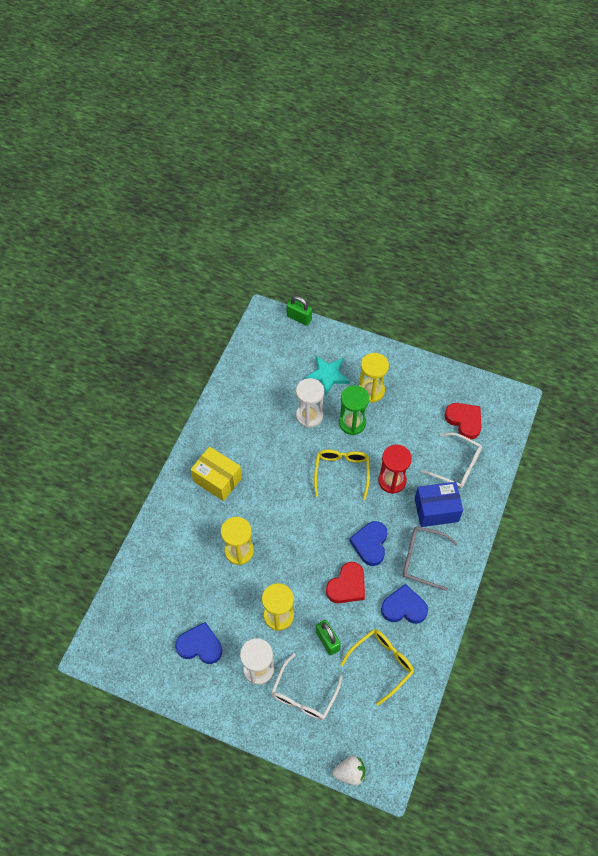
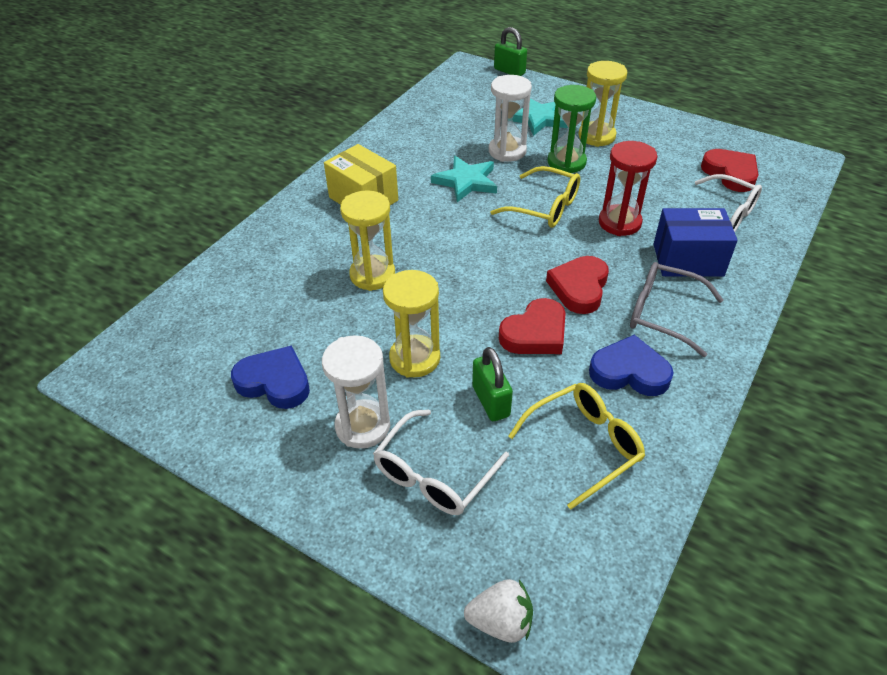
camera: 10 degrees right, 15 degrees down
(285, 452) = (466, 181): none -> turquoise star
(341, 472) = (545, 207): yellow glasses -> yellow glasses turned 105 degrees clockwise
(370, 544) = (579, 288): blue heart -> red heart

